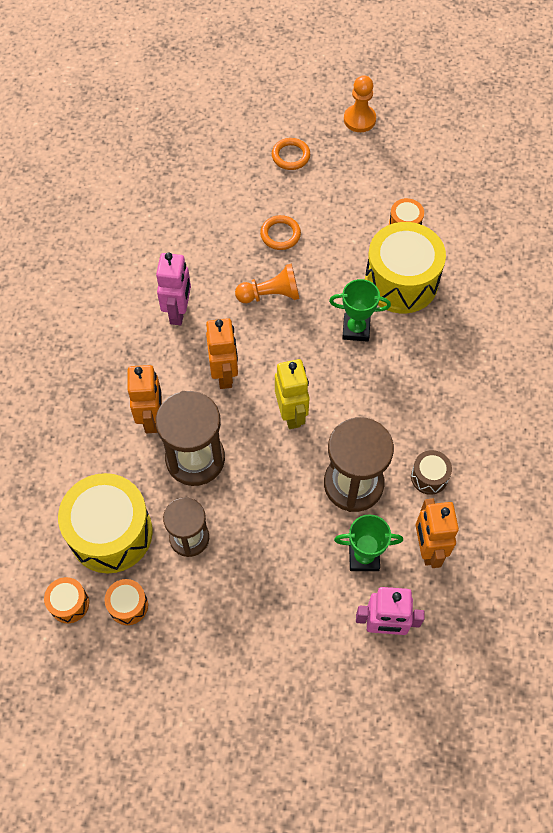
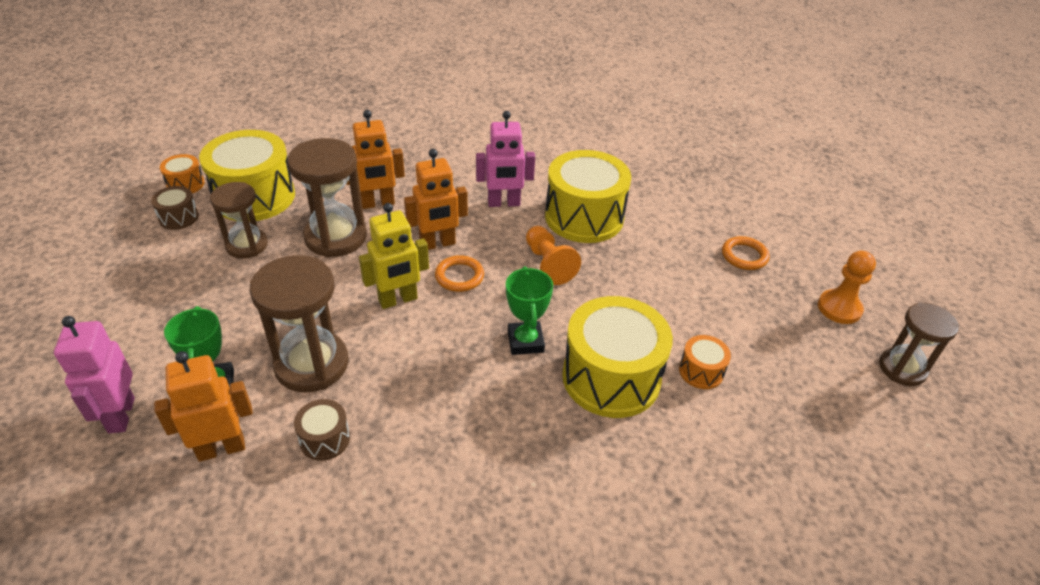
camera: 75 degrees right, 20 degrees down
(128, 605) = (179, 217): orange drum -> brown drum
(214, 253) = (584, 217): none -> yellow drum
(280, 234) = (631, 261): orange ring -> orange ring (459, 276)
(421, 109) = (902, 368): none -> brown hourglass

